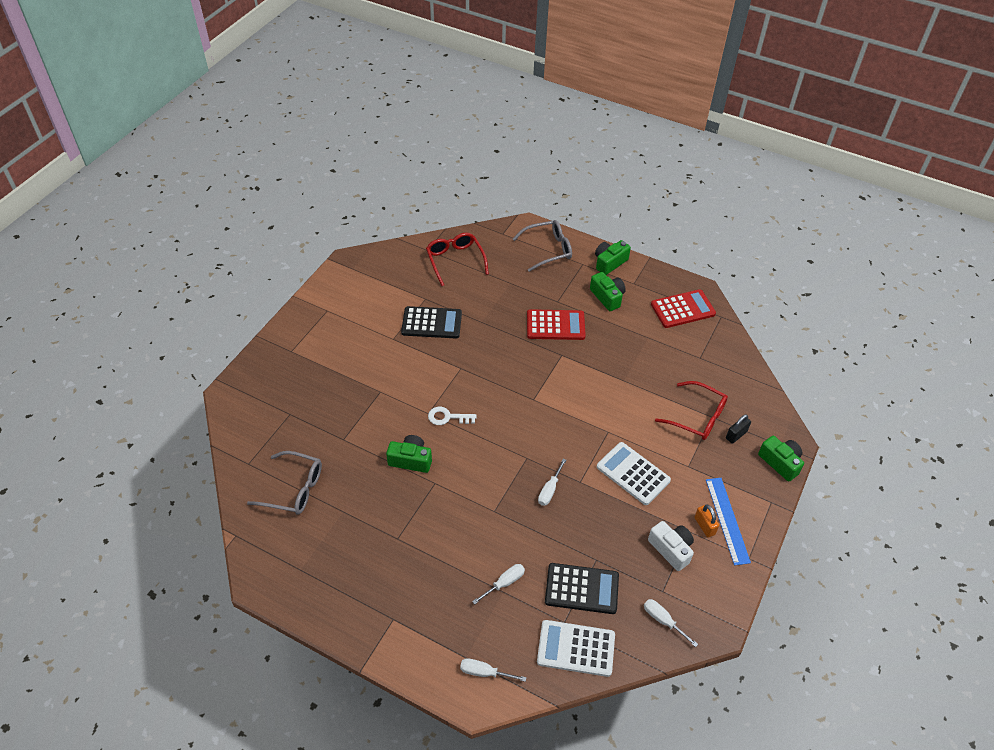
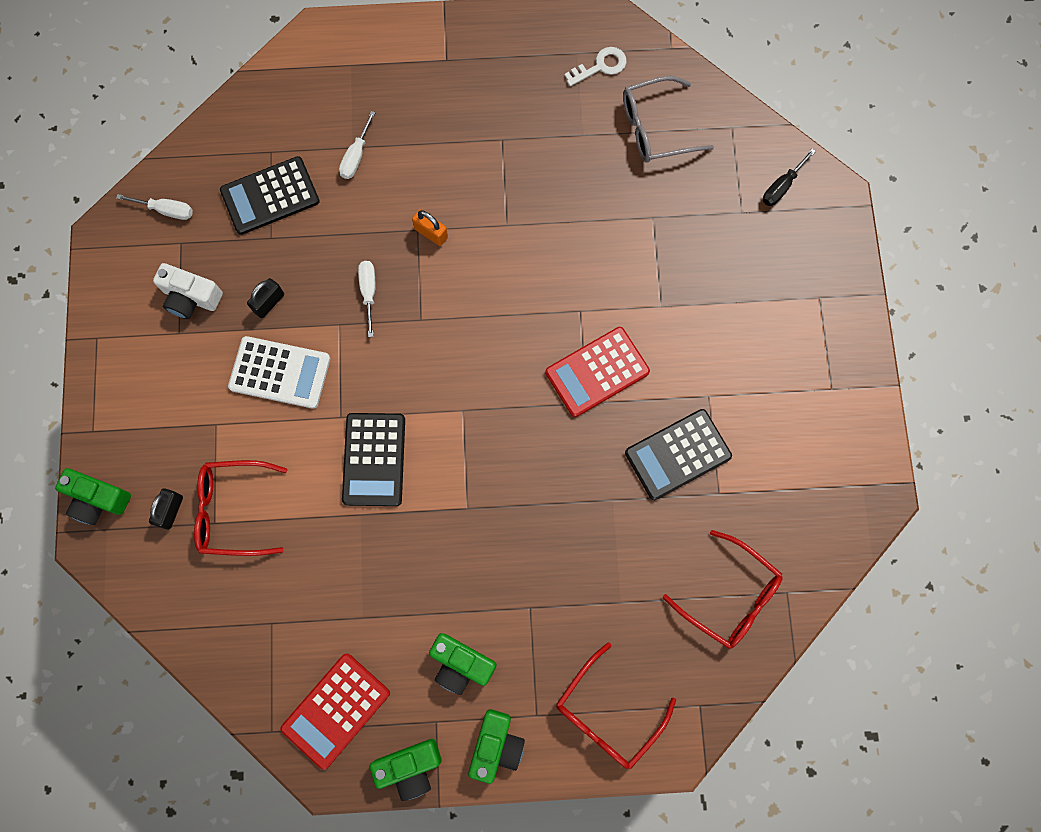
camera: 150 degrees right, 25 degrees up
(253, 414) = (781, 186): none -> black screwdriver
(411, 460) = (554, 236): green camera -> green camera (409, 767)
(447, 417) = (552, 319): white key -> white key (600, 66)
(484, 672) = (323, 61): white screwdriver -> none
(548, 249) = (607, 714): grey glasses -> red glasses
(555, 325) = (506, 558): red calculator -> red calculator (597, 372)
(576, 648) = (245, 132): white calculator -> none
(600, 401) = (374, 459): none -> black calculator
(619, 518) = (269, 303): none -> black padlock
(704, 526) = (163, 350): orange padlock -> orange padlock (431, 233)
(727, 520) = (138, 374): blue ruler -> none

